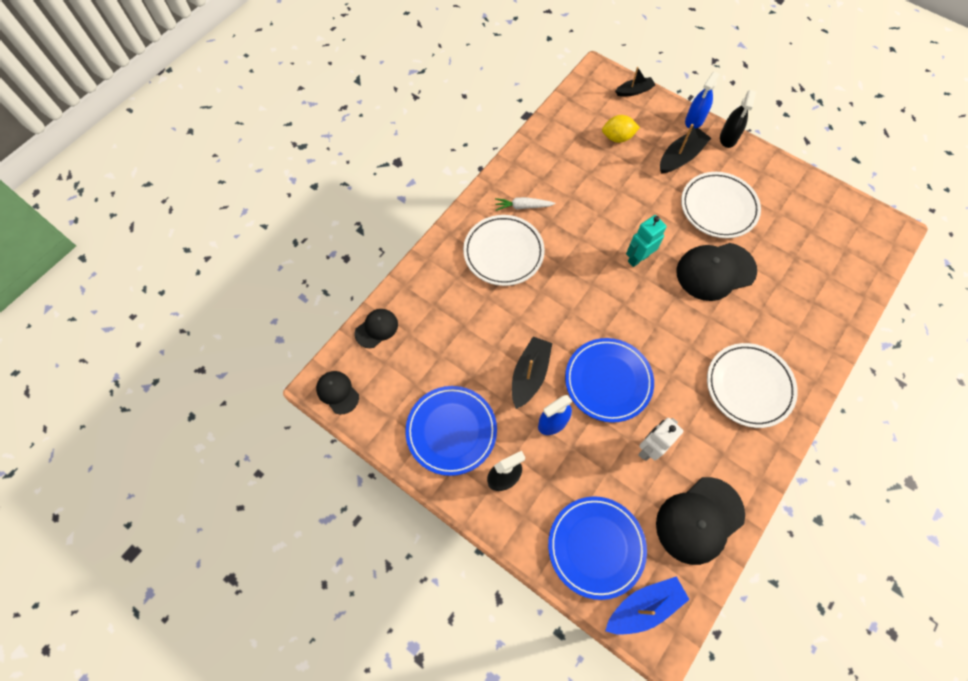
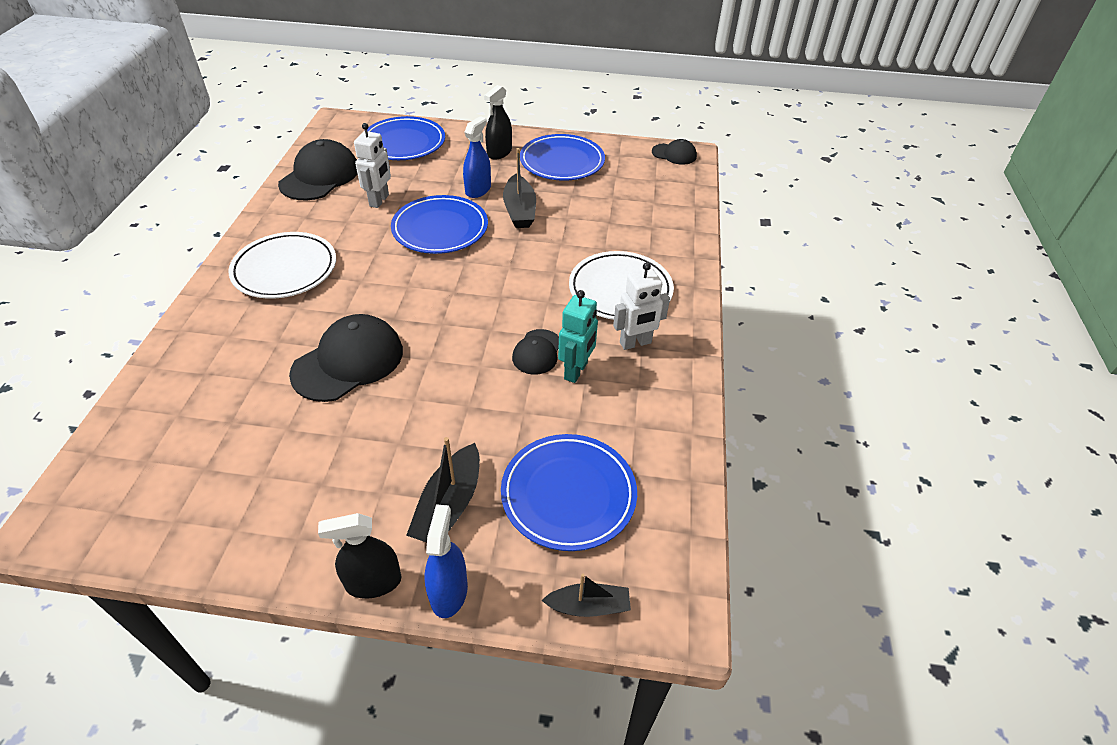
camera: 150 degrees right, 20 degrees down
(376, 328) = (686, 196): black cap -> black cap (537, 352)
(523, 206) = (635, 343): white carrot -> white robot
(617, 137) = (568, 494): yellow lemon -> blue plate
(634, 91) = (588, 606): black boat -> black boat turned 135 degrees counterclockwise
(638, 258) = (457, 340): turquoise robot -> turquoise robot (576, 371)
(644, 607) = (354, 130): blue boat -> none
(718, 207) = (363, 446): white plate -> none
(728, 138) = (373, 582): black spray bottle -> black spray bottle turned 90 degrees counterclockwise

